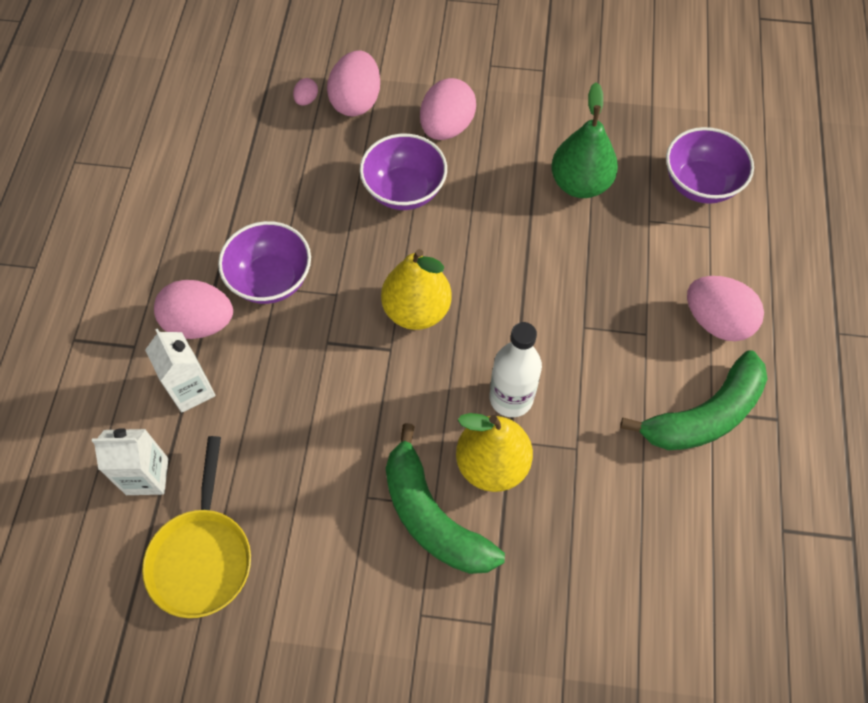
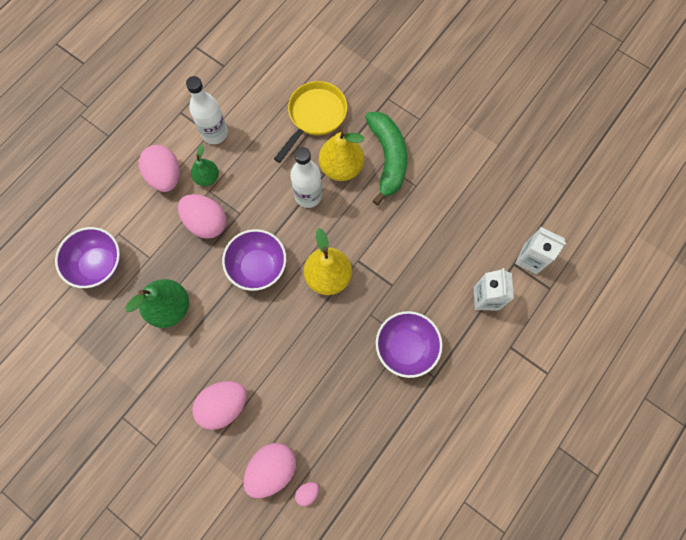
camera: 150 degrees left, 10 degrees up
(200, 323) = (463, 341): pink egg -> pink egg (206, 222)
(202, 557) = (516, 200): yellow pan -> yellow pan (315, 116)
(404, 190) = (284, 368): purple bowl -> purple bowl (258, 267)
(662, 349) = (207, 177): none -> green pear
(704, 415) = (215, 133): green banana -> white bottle

